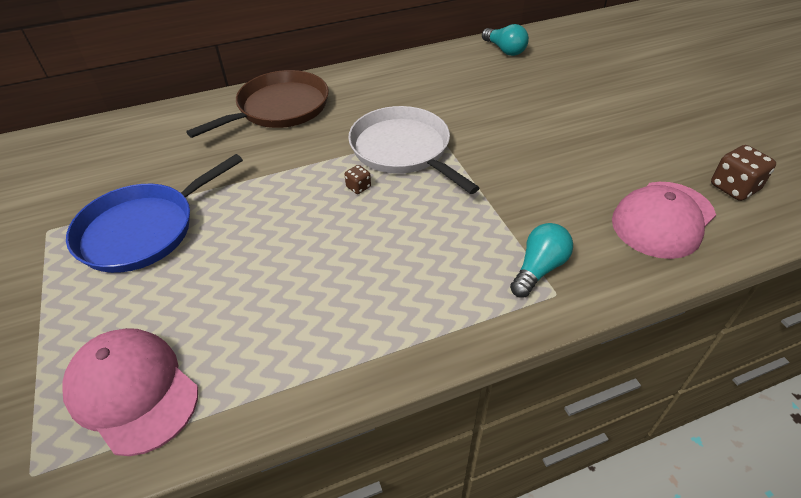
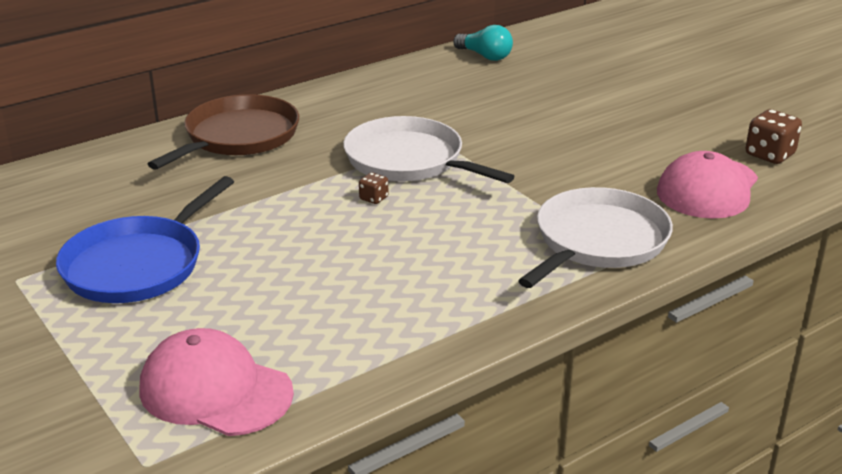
camera: 15 degrees left, 15 degrees down
(539, 269) = (598, 241): turquoise light bulb -> white pan

